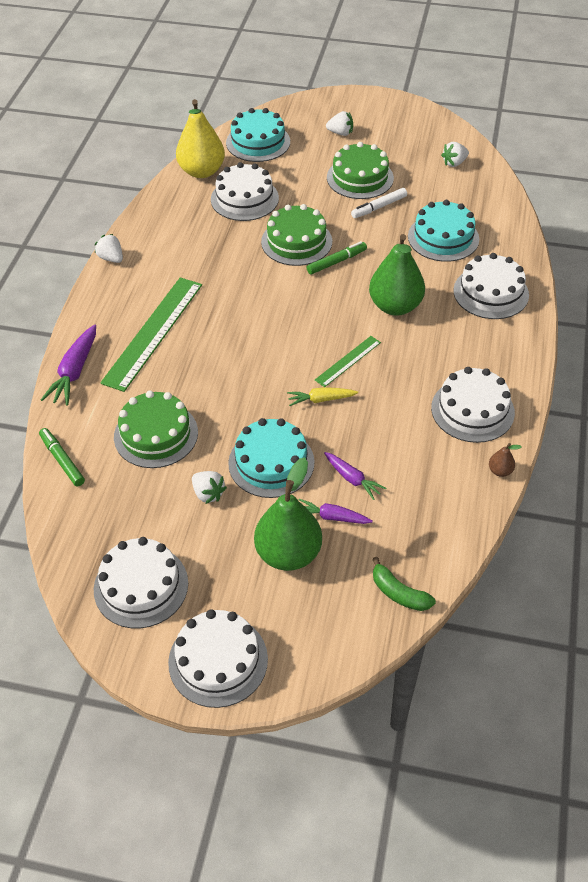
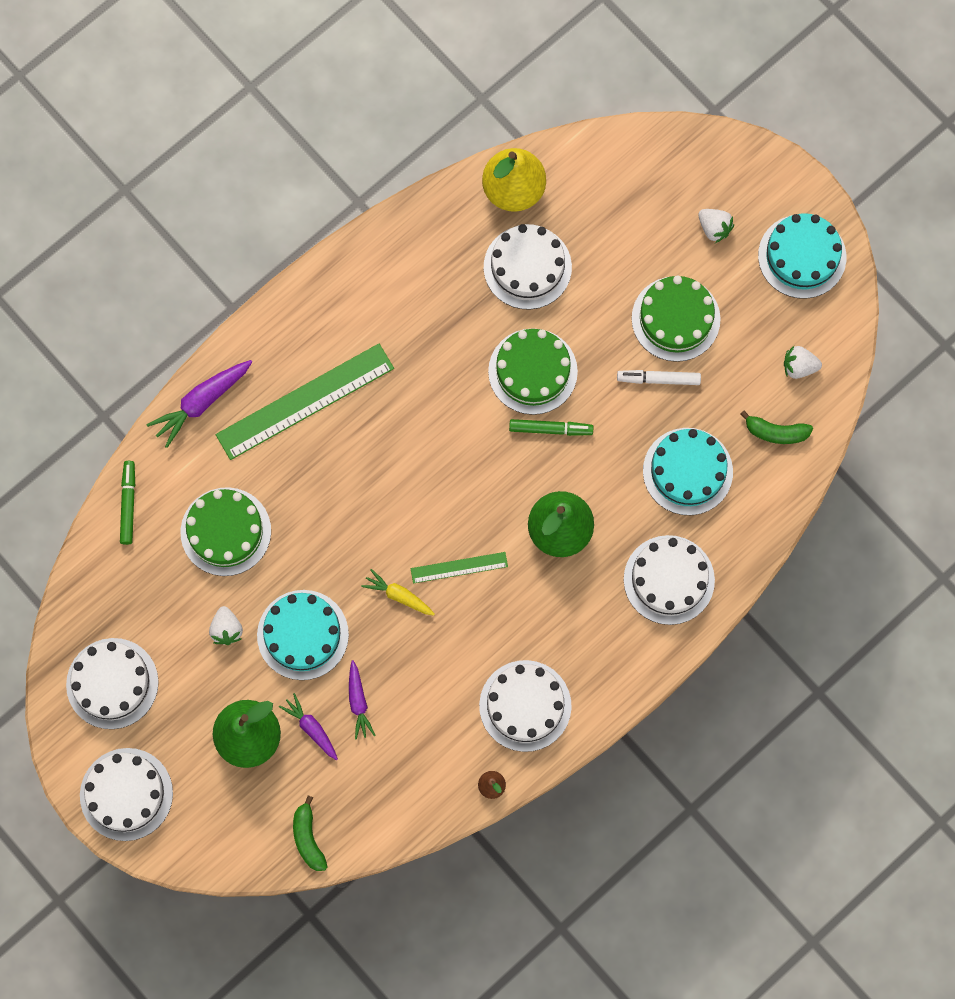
camera: 35 degrees right, 25 degrees up
(111, 258) = (331, 266): white strawberry -> none
(258, 142) = (610, 181): turquoise cake -> turquoise cake (802, 256)
(474, 195) = (776, 432): none -> green banana

